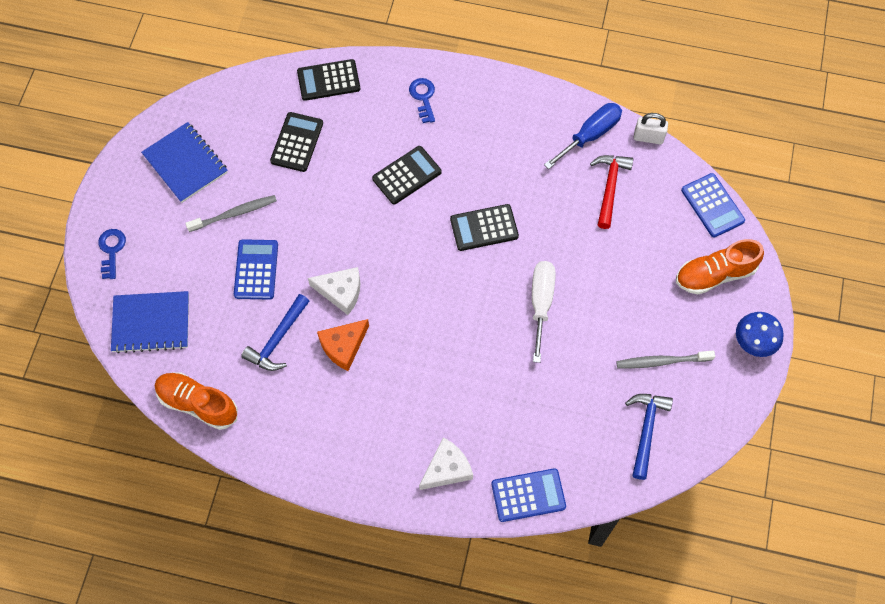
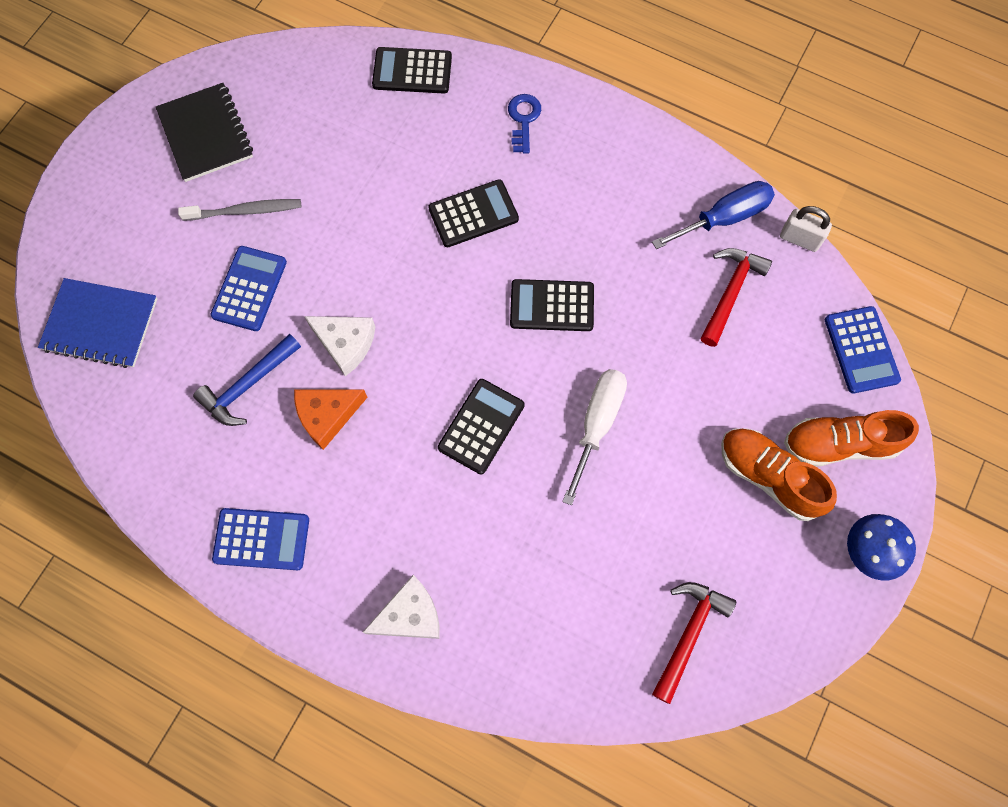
camera: 15 degrees right, 5 degrees up
(111, 250) = (83, 220): blue key -> none
(185, 163) = (205, 134): blue notebook -> black notebook
(198, 404) = (123, 443): orange shoe -> orange shoe (769, 477)
(297, 142) = (349, 139): black calculator -> black calculator (481, 426)
(528, 495) = (506, 681): blue calculator -> blue calculator (261, 539)
(646, 430) = (688, 634): blue hammer -> red hammer
(662, 361) = (736, 544): grey toothbrush -> none

